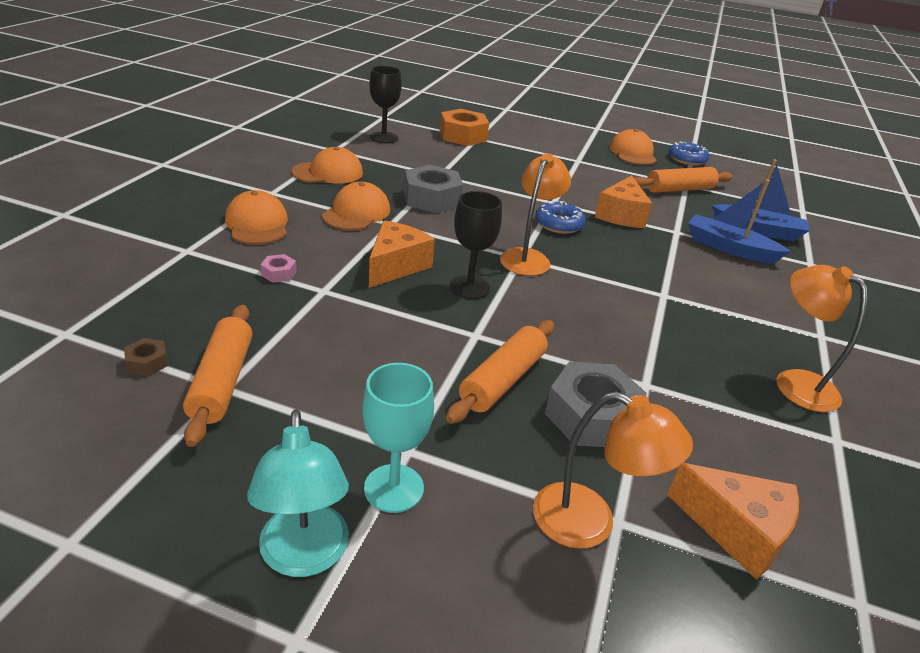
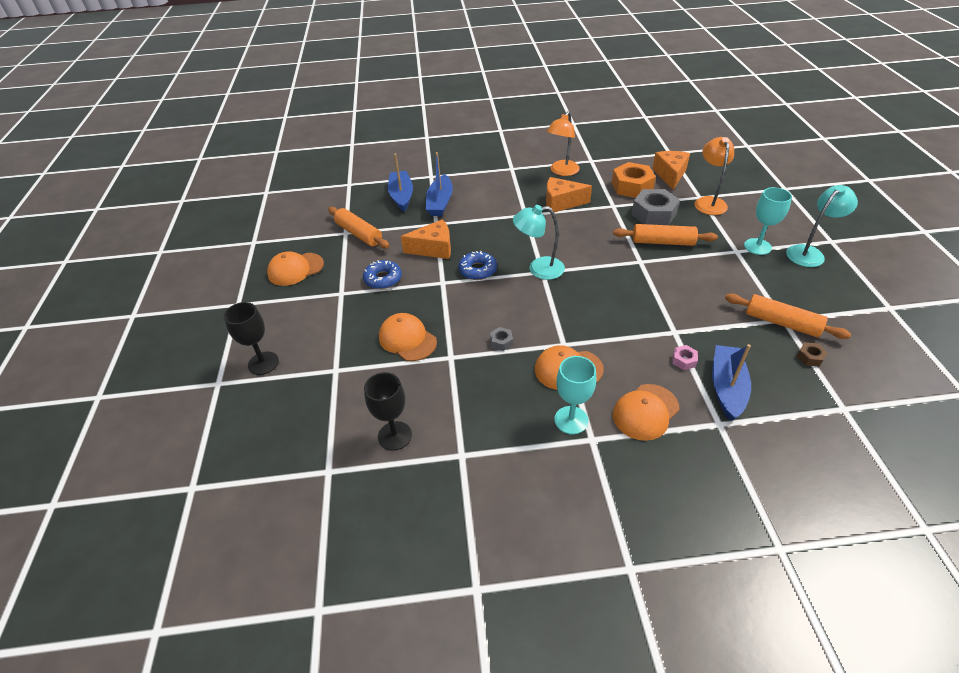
camera: 110 degrees left, 10 degrees up
(211, 278) = (726, 387): none -> blue boat
(222, 381) = (781, 323): orange rolling pin -> orange rolling pin turned 60 degrees clockwise
(302, 192) = (571, 420): none -> turquoise goblet
(328, 172) = (517, 427): orange cap -> orange cap (407, 339)
(396, 266) = (613, 316): orange cheese -> orange cheese (561, 203)
(432, 199) = (501, 342): grey nut -> grey nut, size x0.45
(463, 136) = (338, 381): orange nut -> orange nut (632, 187)
(469, 287) = (600, 279): black goblet -> black goblet (263, 363)
(528, 257) = (538, 269): orange lamp -> turquoise lamp
(687, 159) = (286, 241): blue donut -> blue donut (383, 279)

